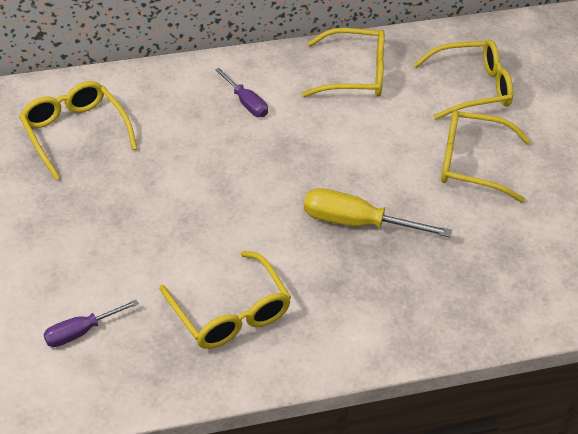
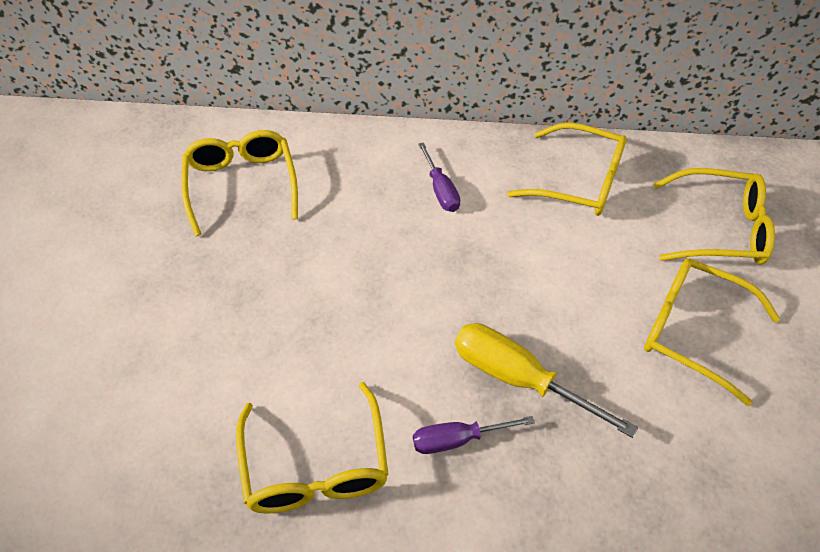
camera: 20 degrees right, 5 degrees up
(81, 332) = (133, 440): purple screwdriver -> purple screwdriver (458, 439)

